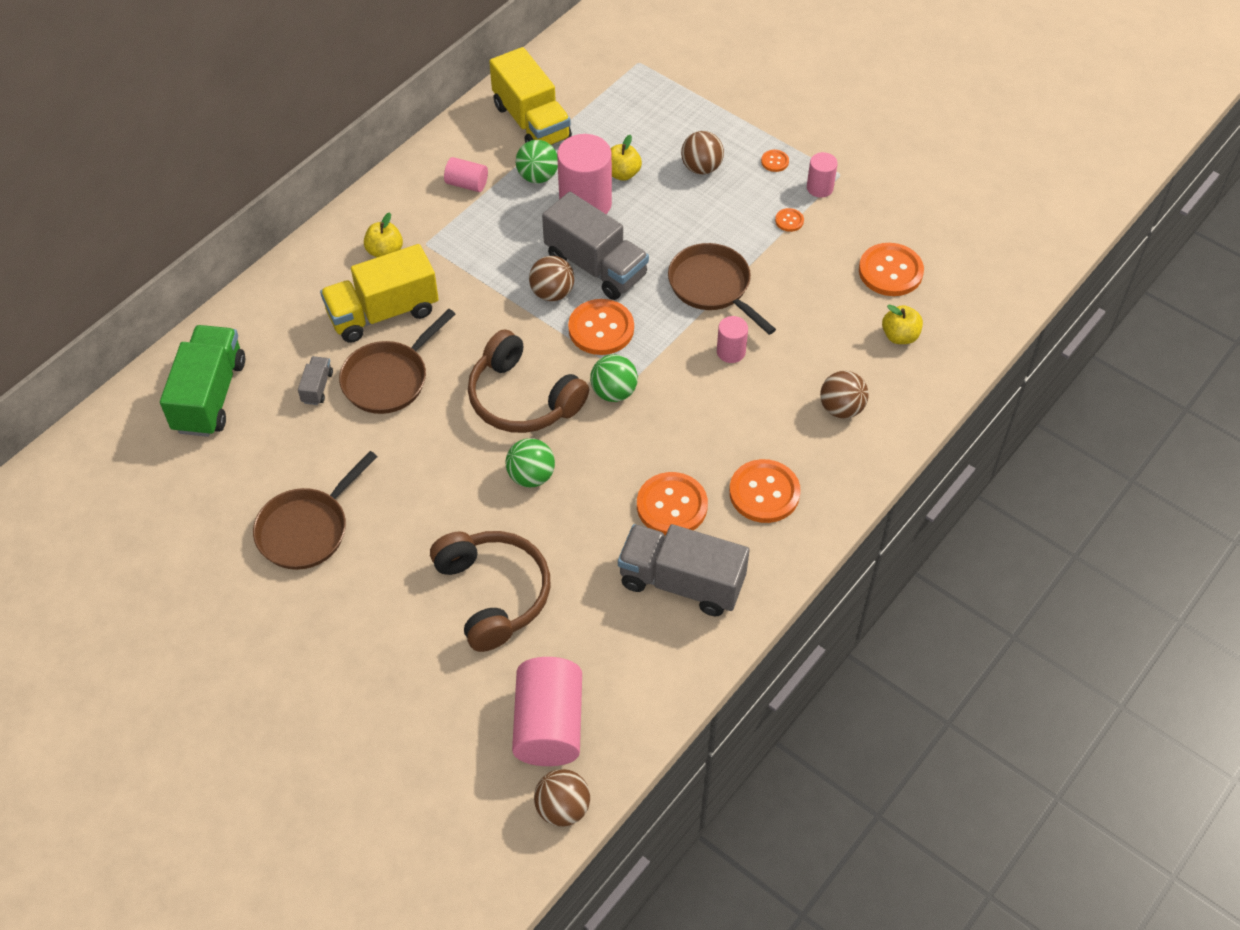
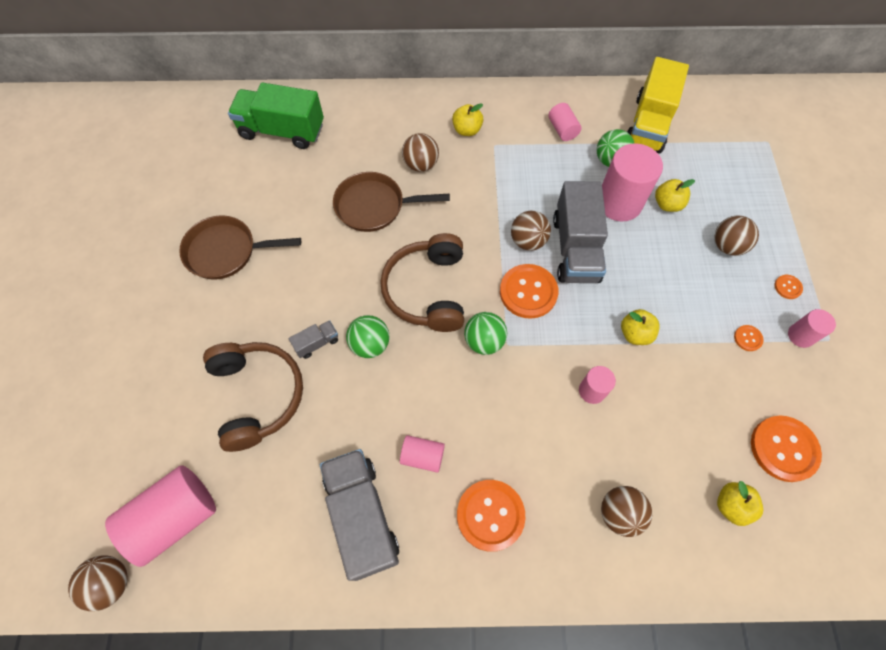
camera: 50 degrees right, 10 degrees up
(210, 396) = (282, 131): green truck -> green truck turned 135 degrees counterclockwise
(317, 387) = (334, 175): grey truck -> grey truck (317, 343)
(383, 313) = (421, 164): yellow truck -> brown ball
(493, 594) = (257, 395): brown headphones -> brown headphones turned 45 degrees counterclockwise
(672, 506) = (422, 456): orange button -> pink cylinder
(712, 287) = (635, 334): brown pan -> yellow apple

